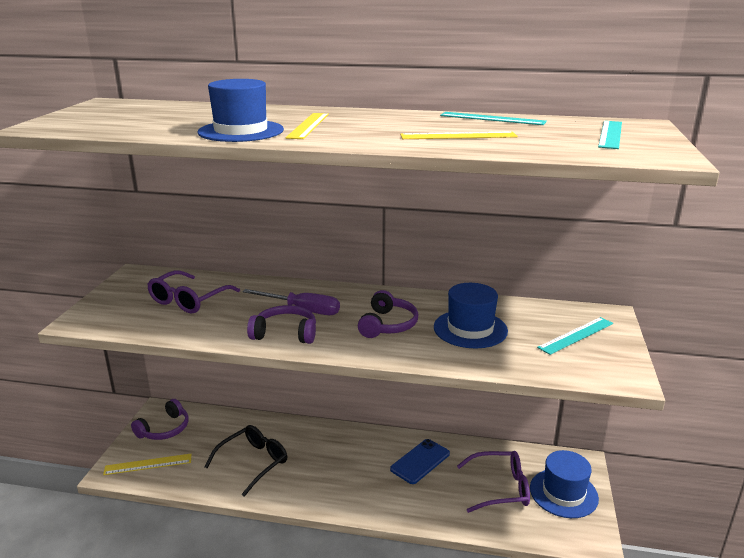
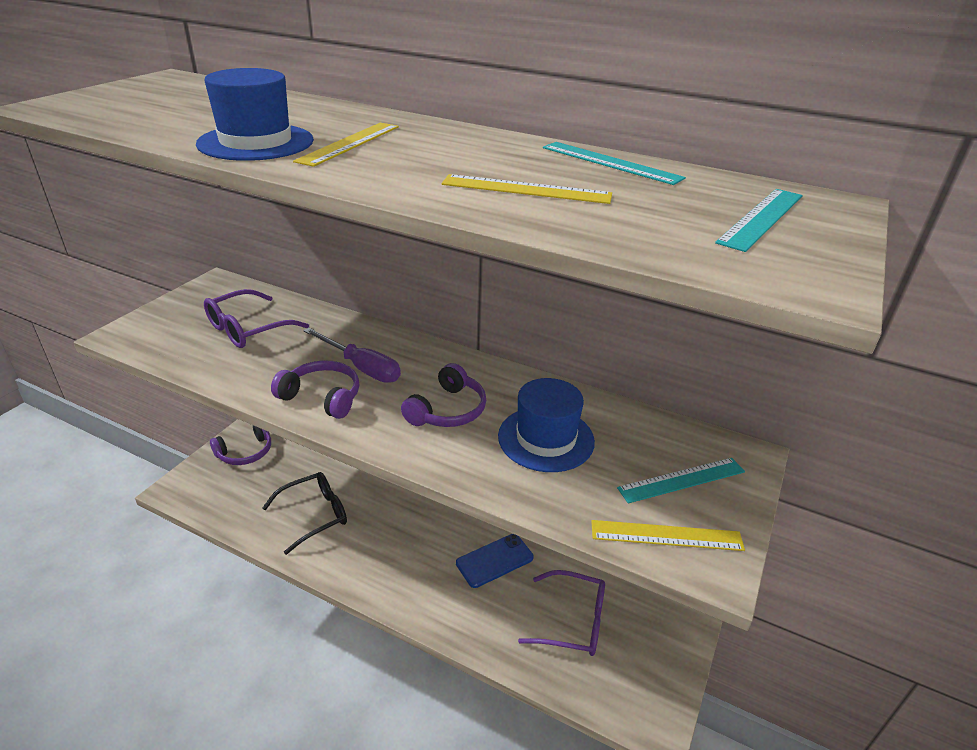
camera: 15 degrees right, 10 degrees up
(148, 464) = (211, 490): yellow ruler -> yellow ruler (666, 535)
(563, 493) = (648, 649): blue hat -> none

